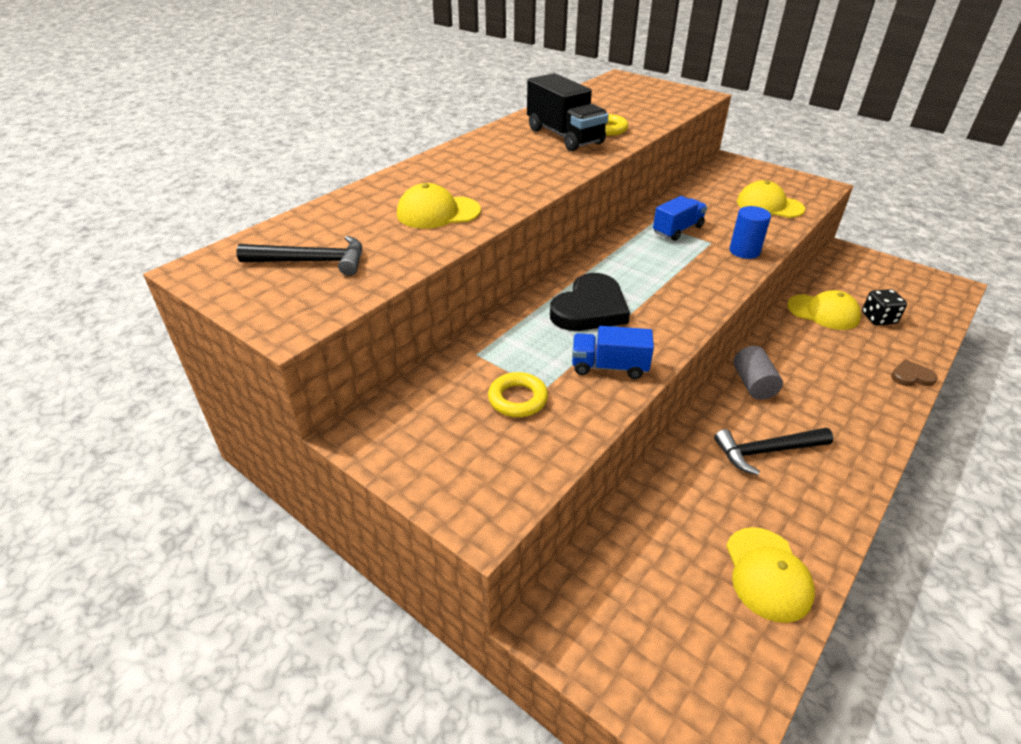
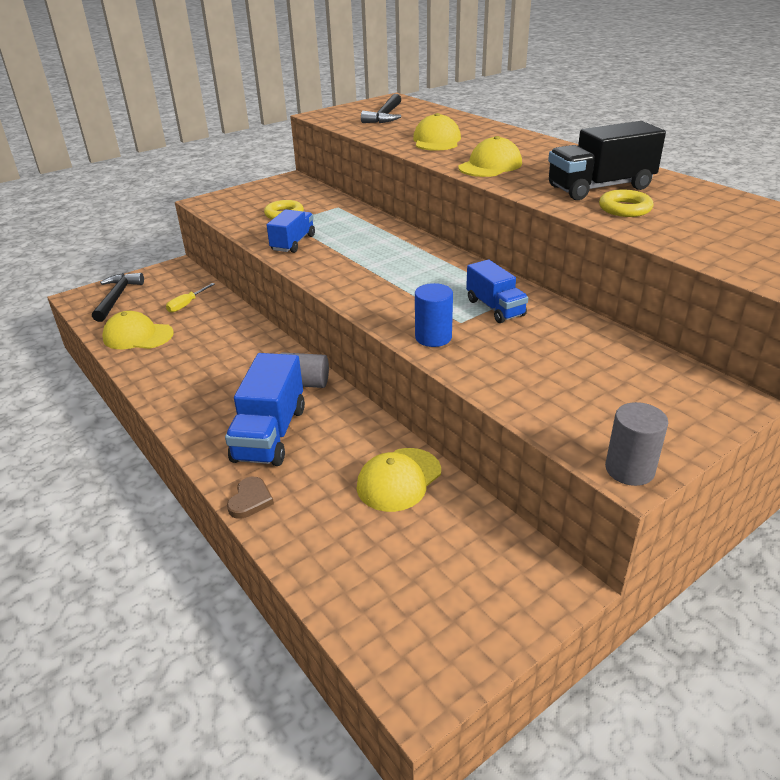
camera: 105 degrees right, 5 degrees down
(590, 308) = (368, 245): black heart -> none
(660, 550) = (187, 304): none -> yellow screwdriver
(767, 451) = (226, 366): black hammer -> black hammer (117, 297)
(769, 205) = (554, 391): yellow cap -> yellow cap (490, 165)
(820, 186) = (629, 469): none -> grey cylinder
(836, 387) = (270, 434): none -> blue truck
(878, 318) = (366, 528): black dice -> none

